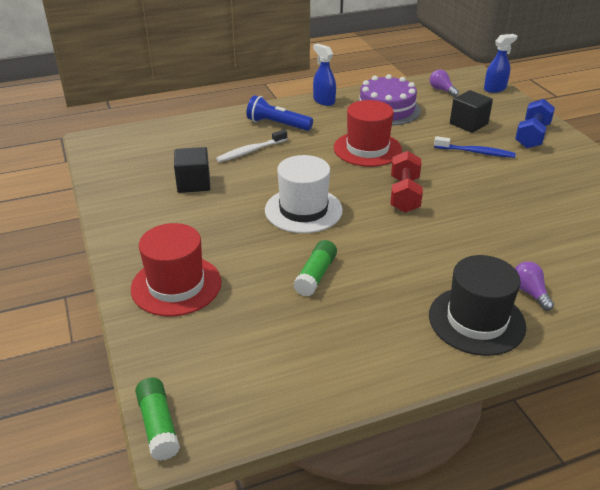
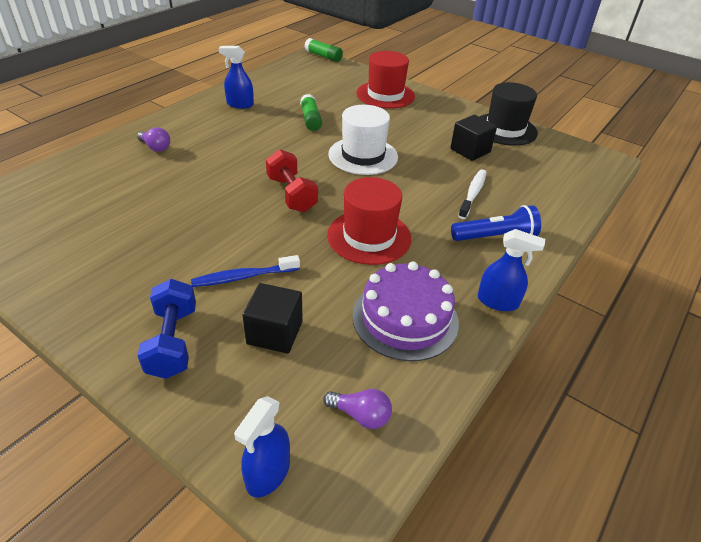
camera: 145 degrees right, 5 degrees up
(392, 336) = (240, 104): none -> blue spray bottle
(476, 320) = (190, 123): black hat -> black hat (505, 129)

